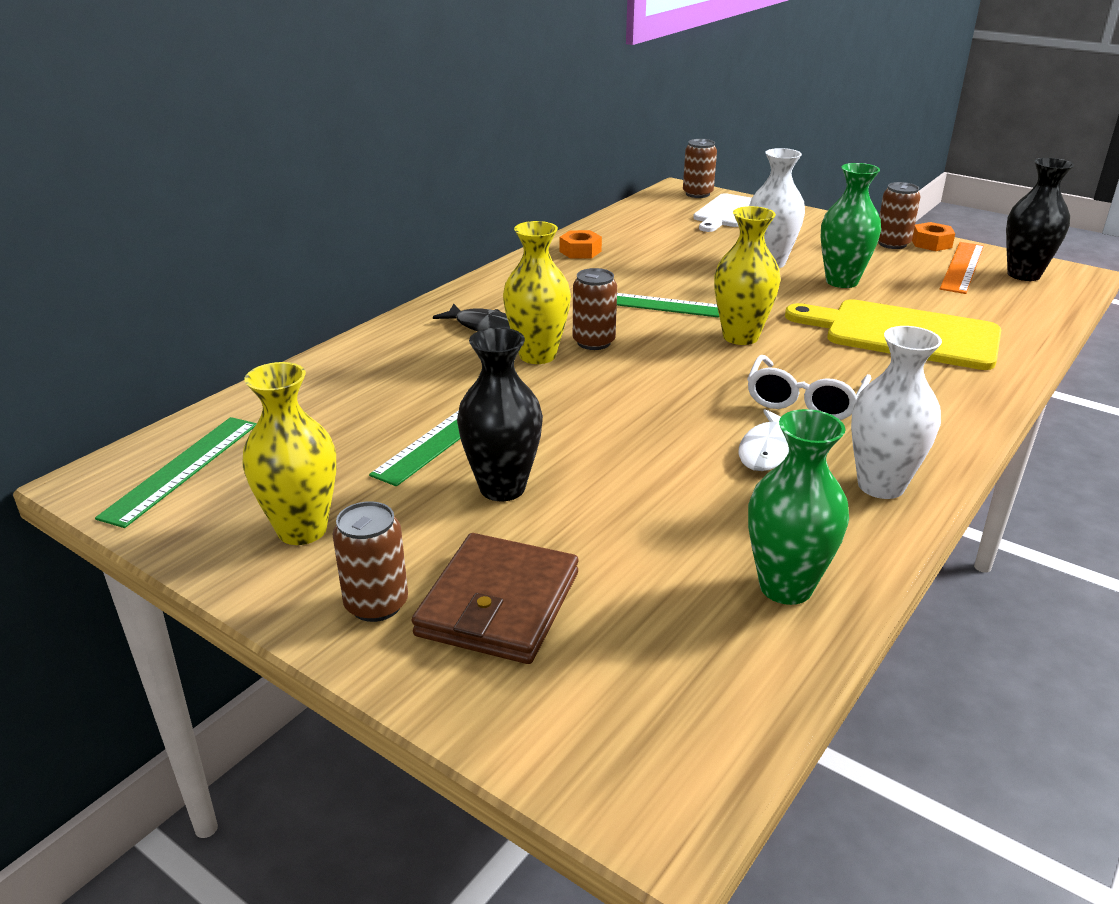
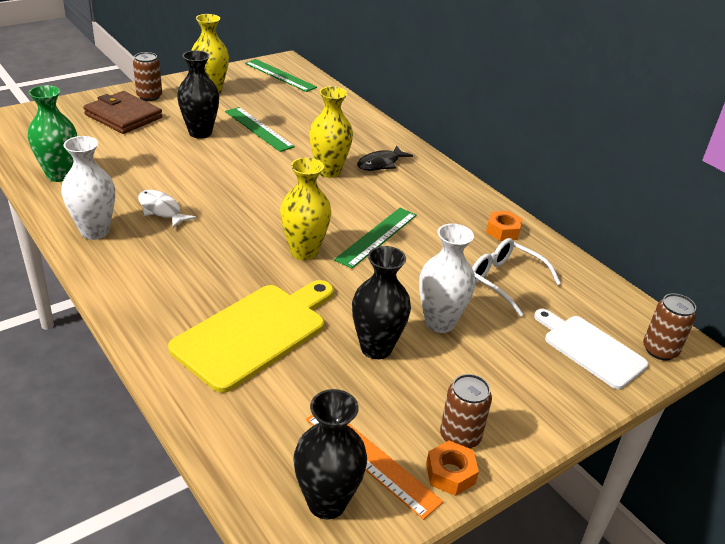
camera: 105 degrees right, 5 degrees up
(593, 342) = (334, 194): brown can -> none
(804, 401) = (200, 243): white glasses -> white glasses (505, 281)
(841, 281) = (376, 348): green vase -> black vase

